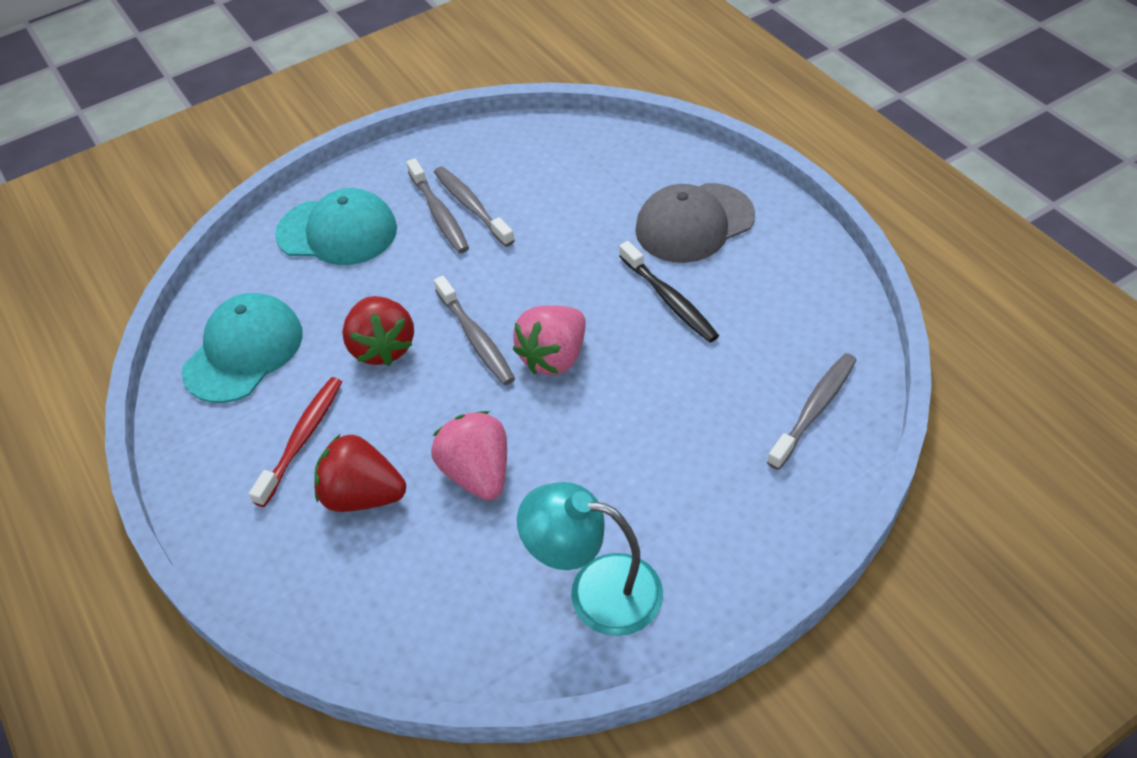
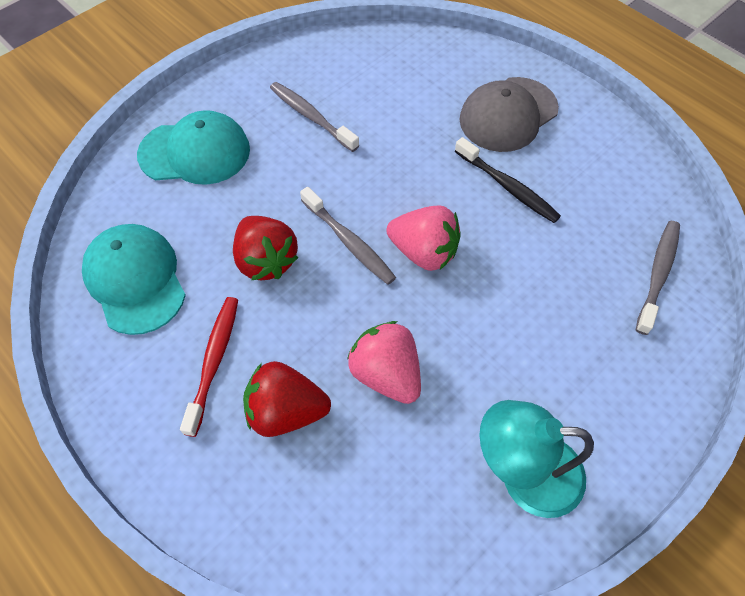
camera: 15 degrees left, 10 degrees up
(244, 351) = (135, 280): turquoise cap -> turquoise cap turned 45 degrees counterclockwise
(439, 213) = (284, 126): grey toothbrush -> none
(554, 357) = (424, 252): pink strawberry -> pink strawberry turned 90 degrees counterclockwise

